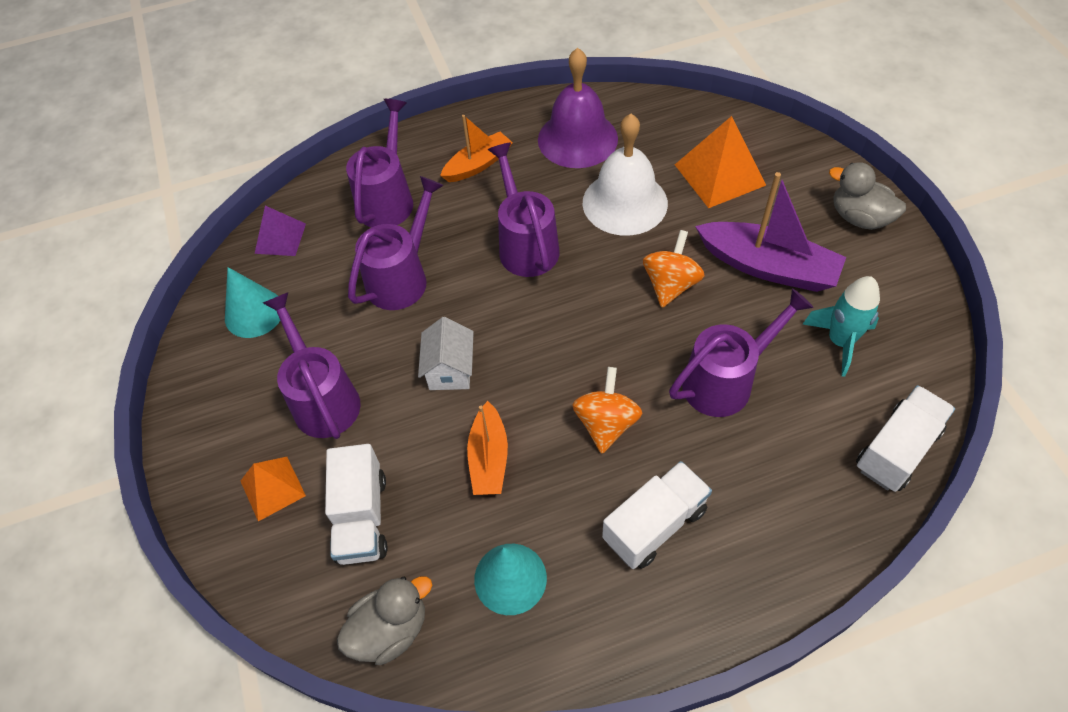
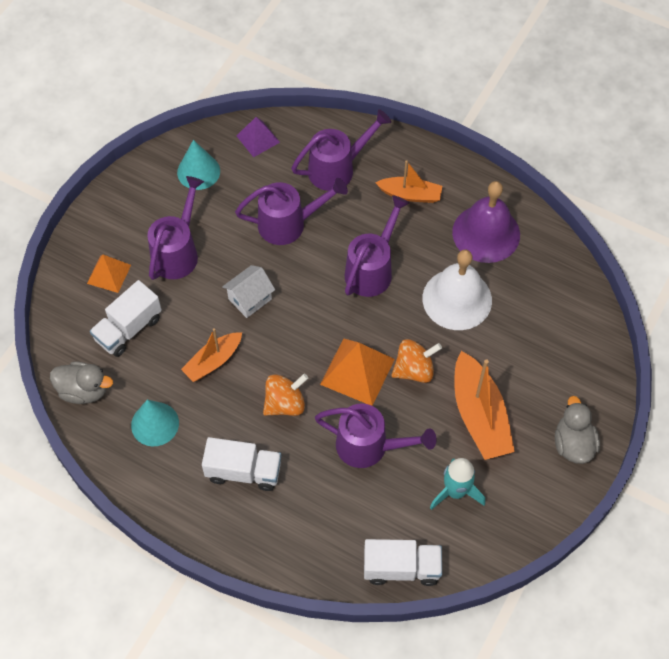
camera: 45 degrees right, 5 degrees up
(719, 174) = (534, 337): orange pyramid -> orange pyramid (357, 371)
(768, 267) = (479, 415): purple boat -> orange boat

